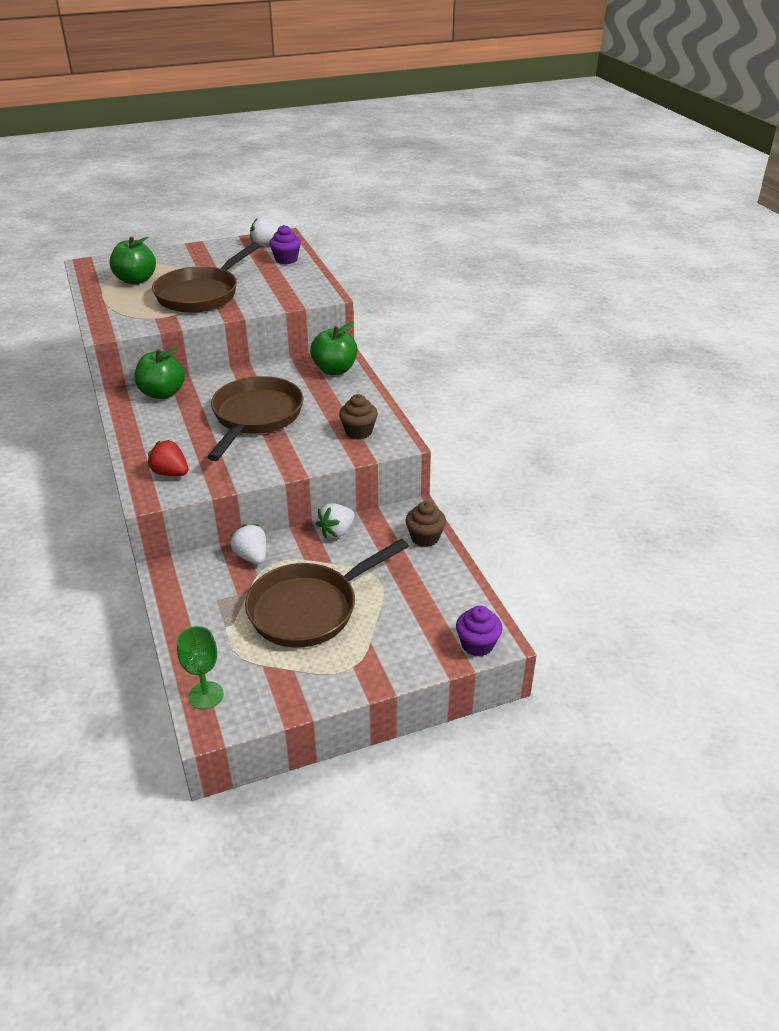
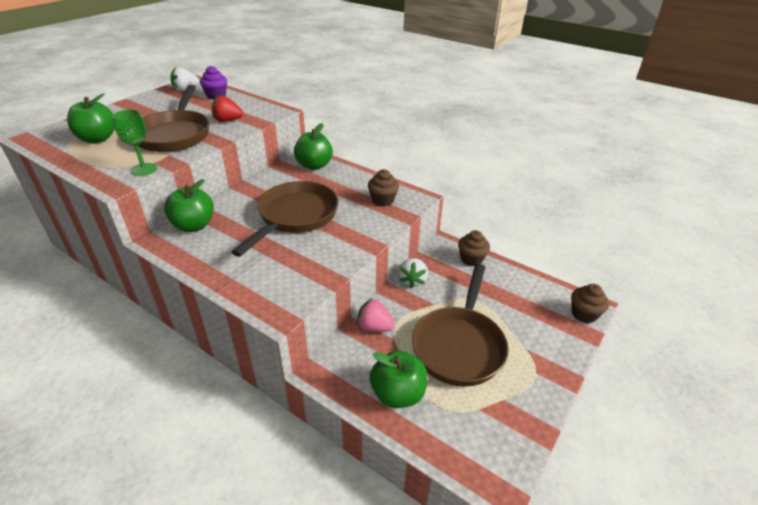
camera: 35 degrees left, 0 degrees up
(170, 473) = (276, 286): red strawberry -> red strawberry (227, 120)
(206, 695) = (468, 461): green goblet -> green goblet (144, 169)
(209, 618) = (398, 394): none -> green apple
(251, 556) = (374, 327): white strawberry -> pink strawberry
(255, 417) = (295, 217): brown pan -> brown pan turned 45 degrees clockwise
(477, 644) = (584, 314): purple cupcake -> brown cupcake

